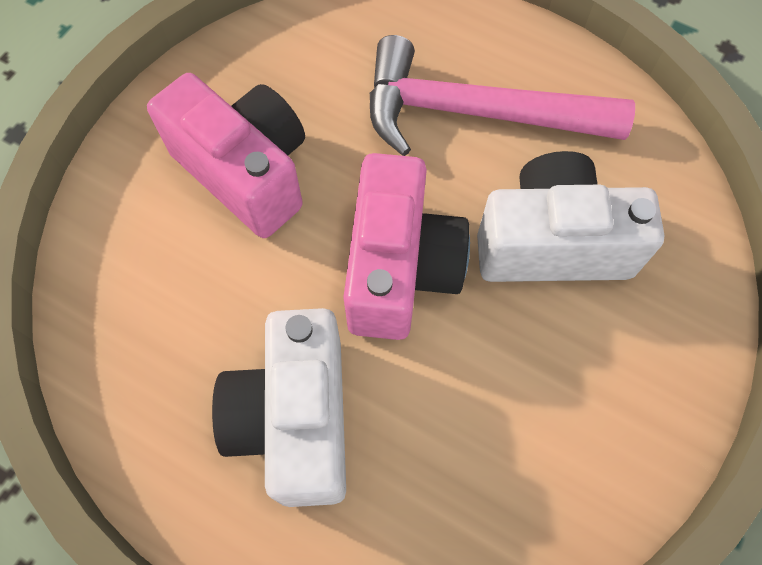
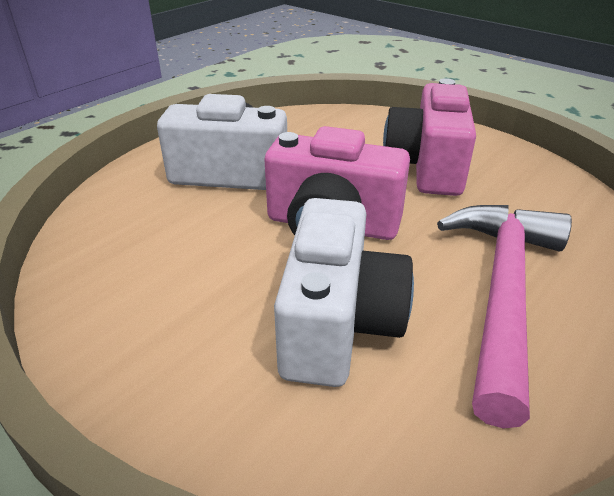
camera: 100 degrees right, 30 degrees down
(245, 172) = (427, 166): pink camera -> pink camera turned 135 degrees clockwise

